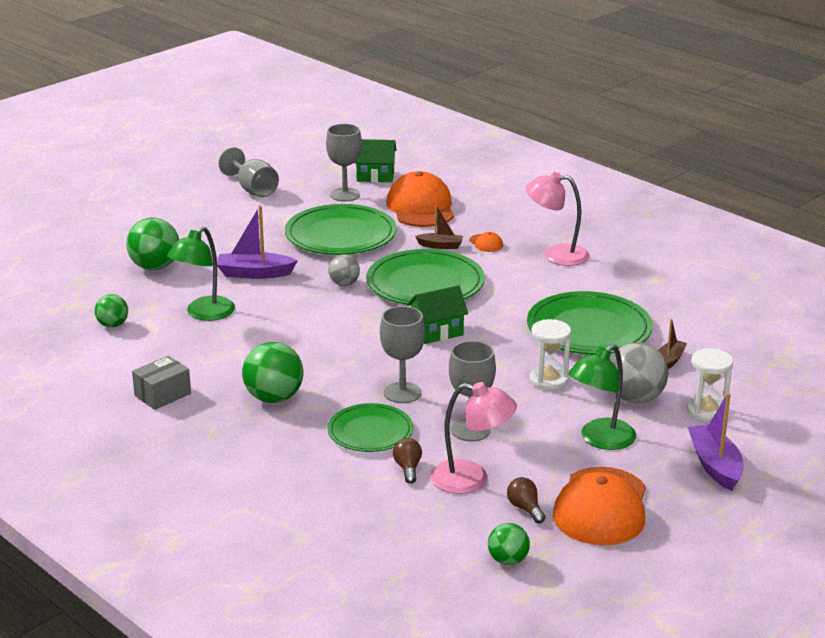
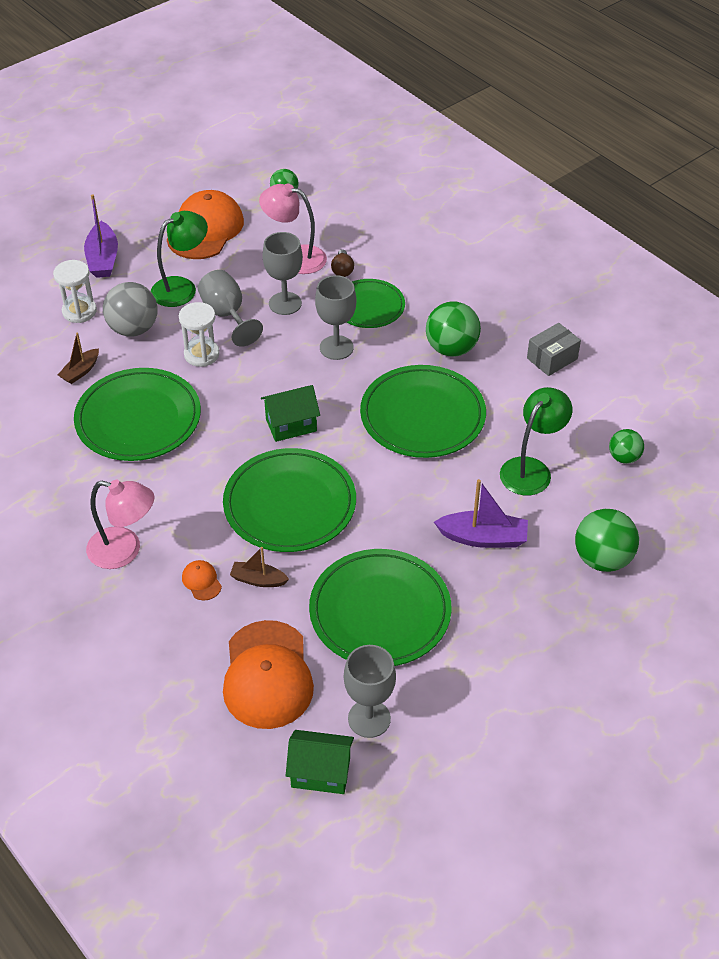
camera: 175 degrees left, 20 degrees up
(253, 190) = (501, 744): grey goblet -> grey goblet (227, 315)
(306, 344) = (422, 416): none -> green plate
(344, 284) = (380, 511): grey ball -> none
(525, 508) = (261, 231): brown light bulb -> none

